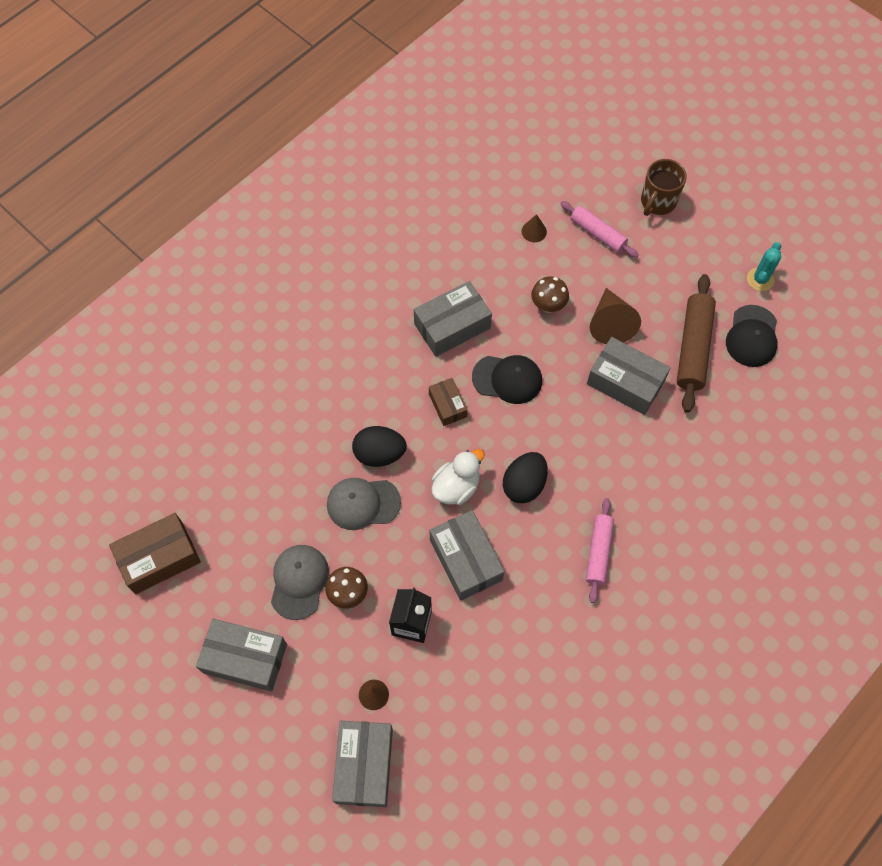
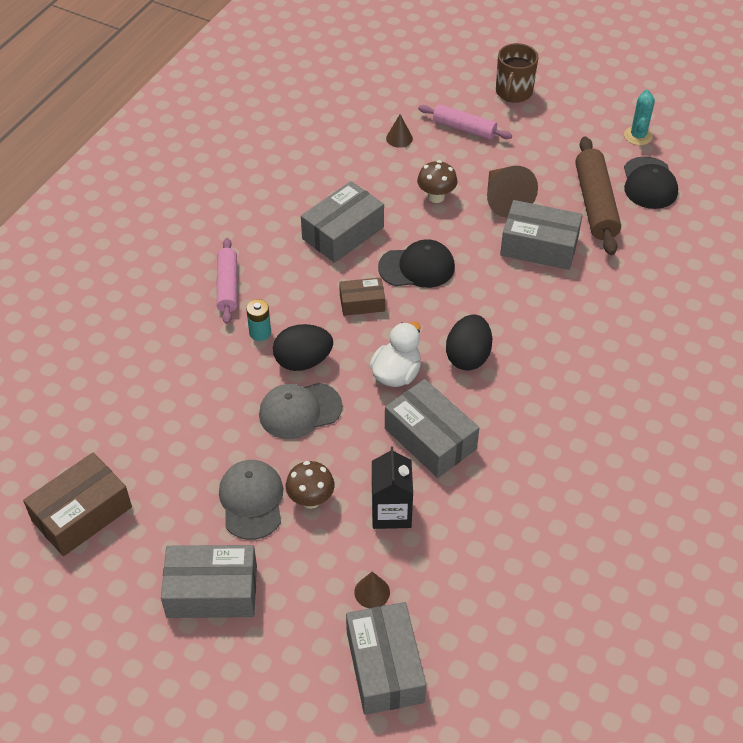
camera: 15 degrees left, 15 degrees down
(350, 415) = (260, 333): none -> turquoise battery
(447, 405) = (362, 303): brown box -> brown box turned 60 degrees counterclockwise
(598, 552) = (568, 400): pink rolling pin -> pink rolling pin (227, 286)

